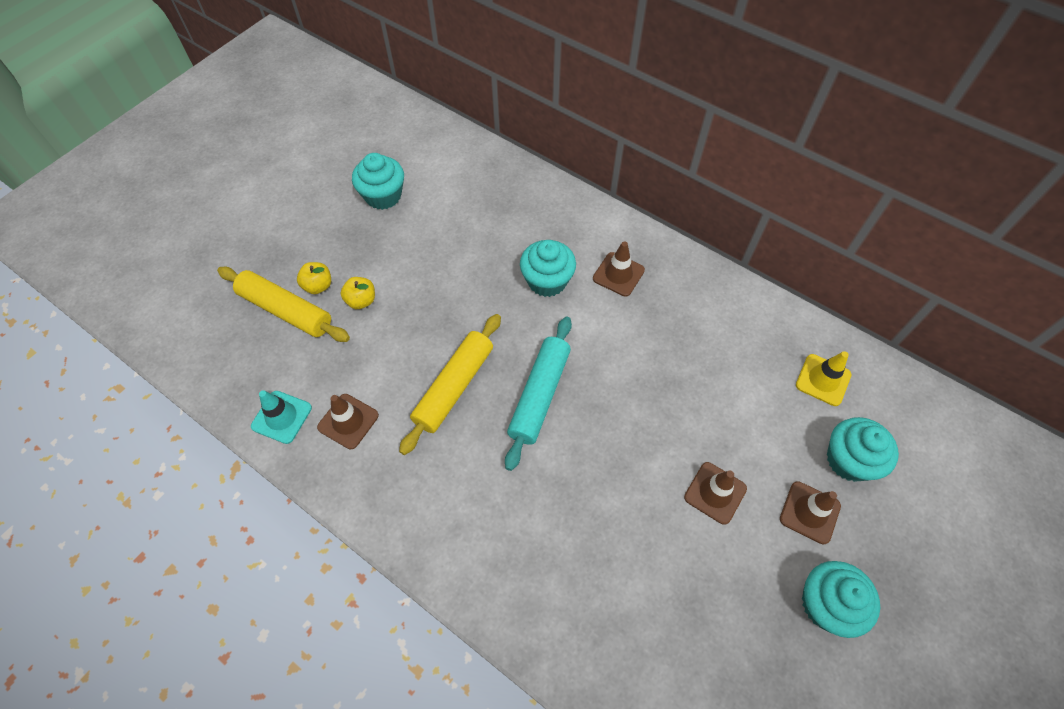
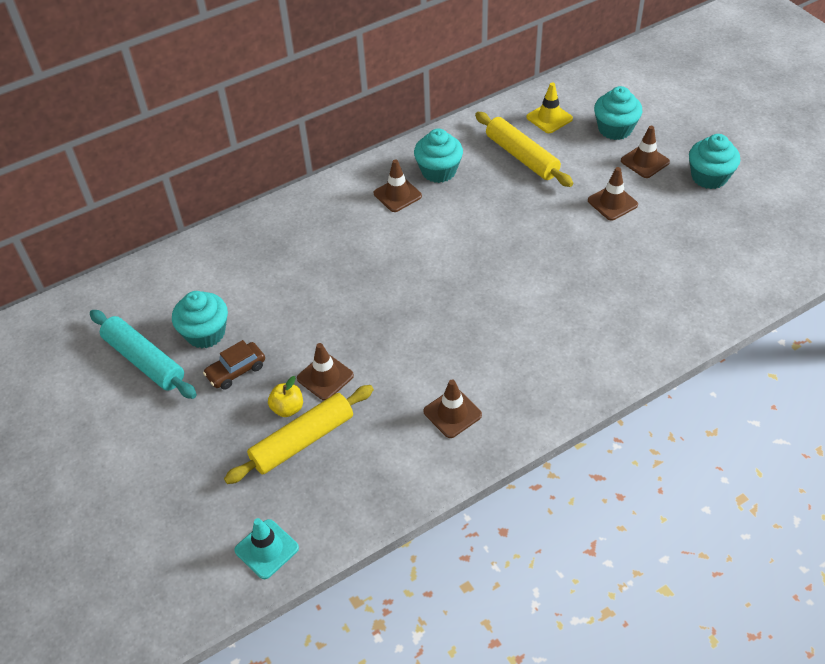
camera: 65 degrees left, 10 degrees down
(281, 417) = (424, 464): turquoise traffic cone -> turquoise traffic cone (266, 549)
(349, 233) = (236, 371): none -> brown car
(361, 301) = (325, 377): yellow apple -> brown traffic cone
(454, 387) = (453, 330): yellow rolling pin -> yellow rolling pin (522, 156)
(539, 395) = (488, 276): turquoise rolling pin -> turquoise rolling pin (144, 360)
(547, 281) = (378, 240): turquoise cupcake -> turquoise cupcake (438, 171)

